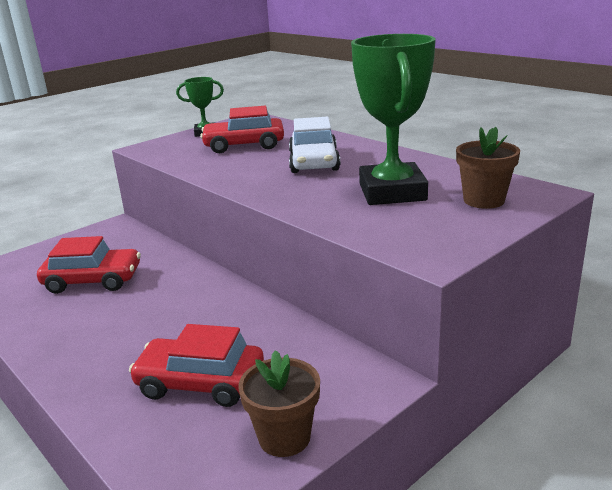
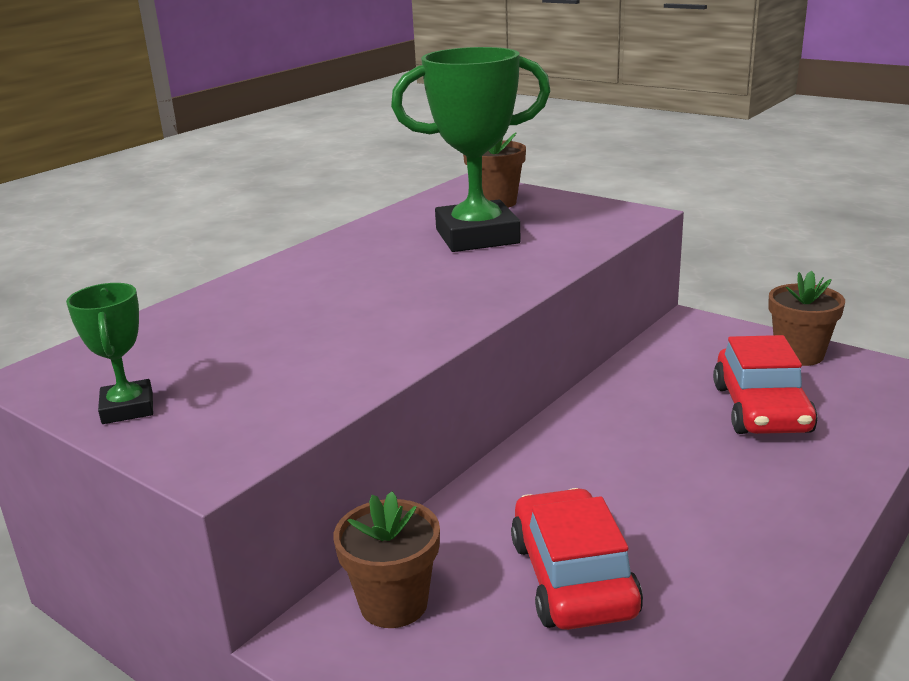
camera: 100 degrees left, 0 degrees up
(119, 239) = (393, 604): none -> brown flower pot
(244, 145) = (247, 350): red car -> none
(314, 162) = (359, 285): white car -> none

